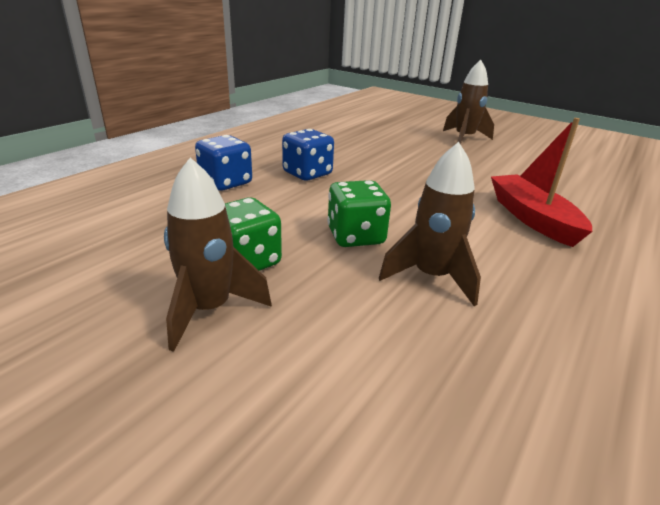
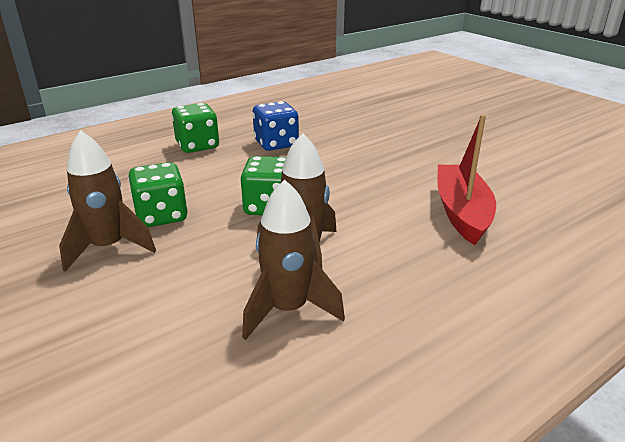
camera: 20 degrees right, 0 degrees up
(226, 182) = (197, 146): blue dice -> green dice
(464, 138) = (476, 119): brown rocket -> brown rocket (288, 310)

